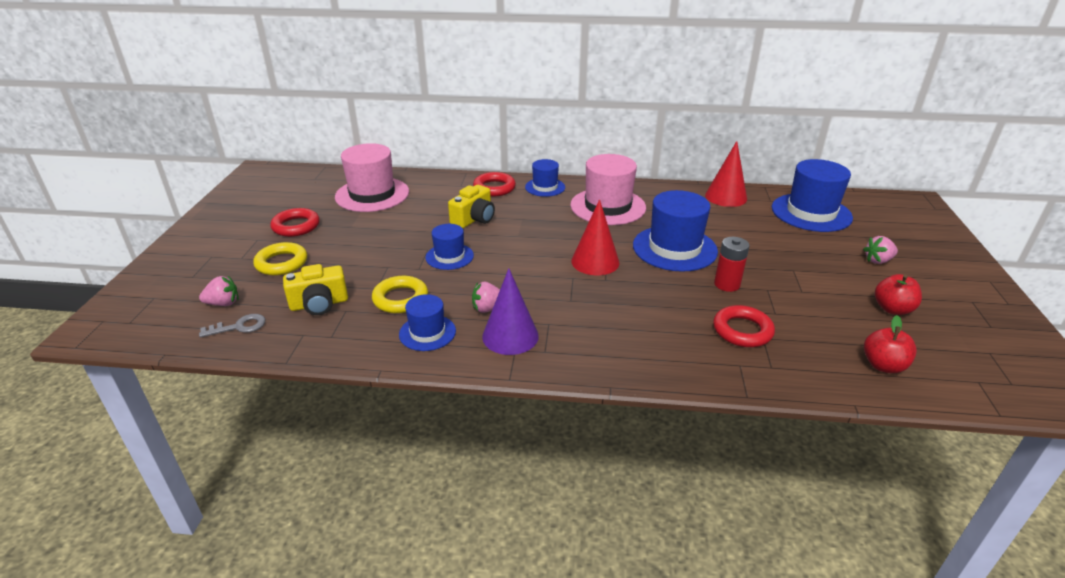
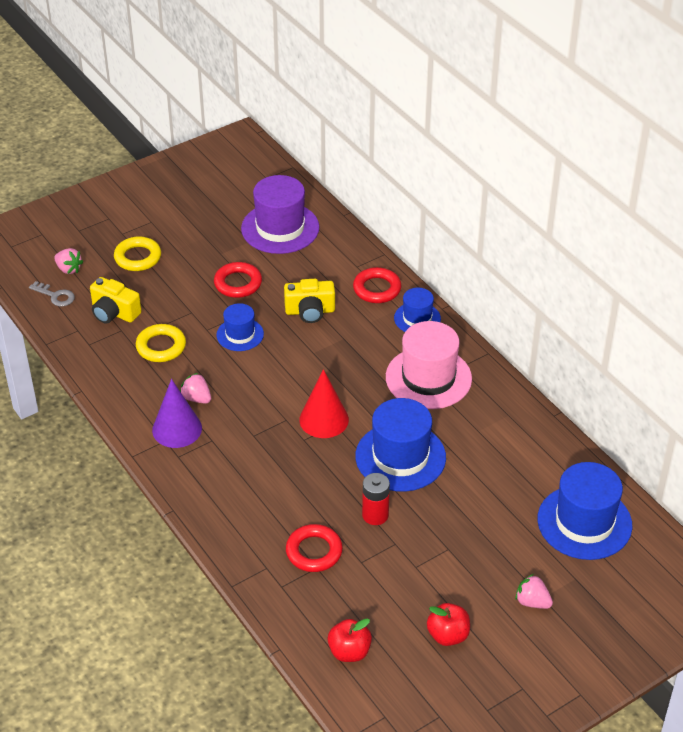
camera: 50 degrees right, 10 degrees up
(296, 226) = (188, 226): red ring -> red ring (238, 283)
(372, 194) = (280, 228): pink hat -> purple hat
(427, 332) = (138, 386): blue hat -> none
(726, 197) = (546, 447): red cone -> none

